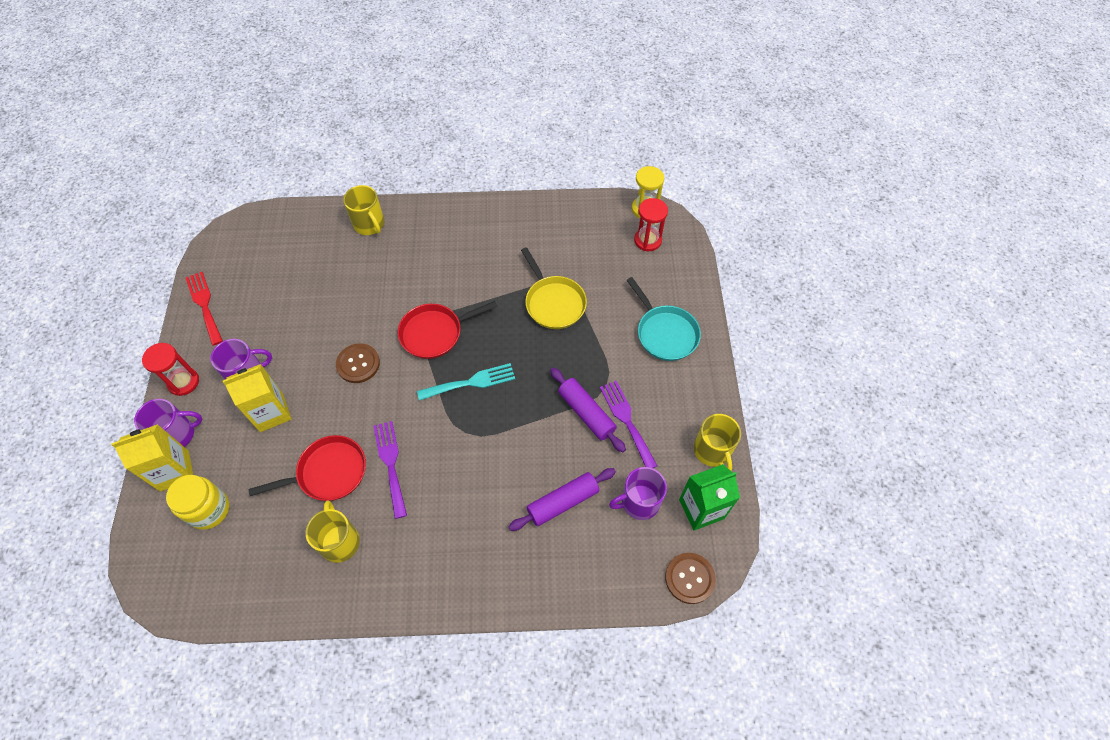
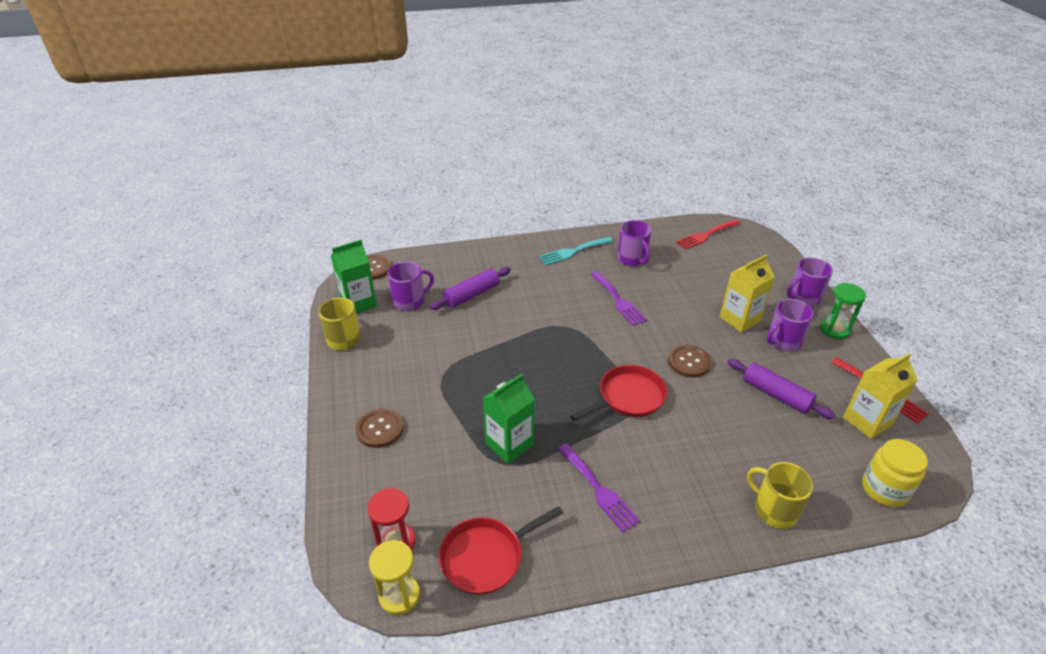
camera: 170 degrees right, 20 degrees down
(174, 471) = (783, 278): yellow carton -> yellow carton (867, 421)
(183, 382) = (834, 330): red hourglass -> green hourglass
(209, 509) = (738, 263): yellow jar -> yellow jar (884, 489)
(212, 579) = (706, 235): none -> red fork
(328, 472) = (665, 290): red pan -> red pan (486, 557)
(340, 541) = (632, 259): yellow mug -> purple mug
(471, 382) = (574, 361): turquoise fork -> turquoise fork (573, 251)
(553, 303) = (509, 444): yellow pan -> green carton
(586, 413) = (459, 351): purple rolling pin -> purple rolling pin (776, 395)
(626, 420) = (421, 350): purple fork -> purple fork (599, 489)
(665, 333) = (380, 429): turquoise pan -> brown button

